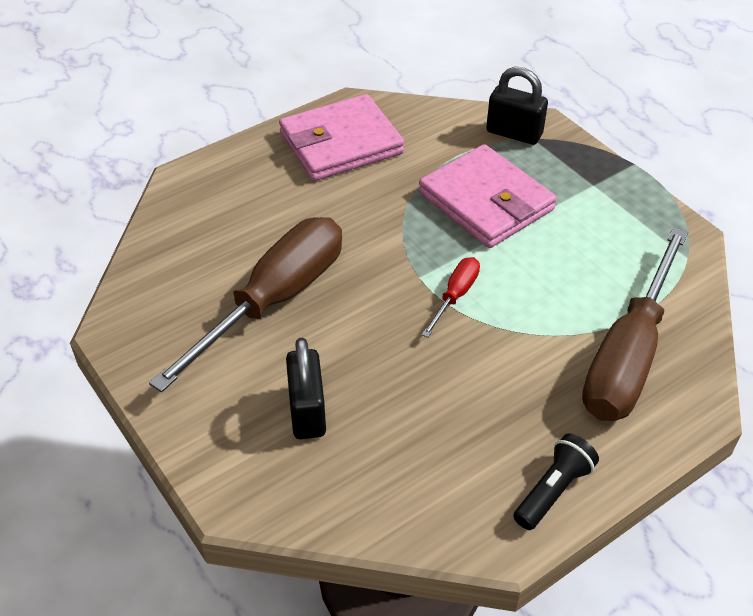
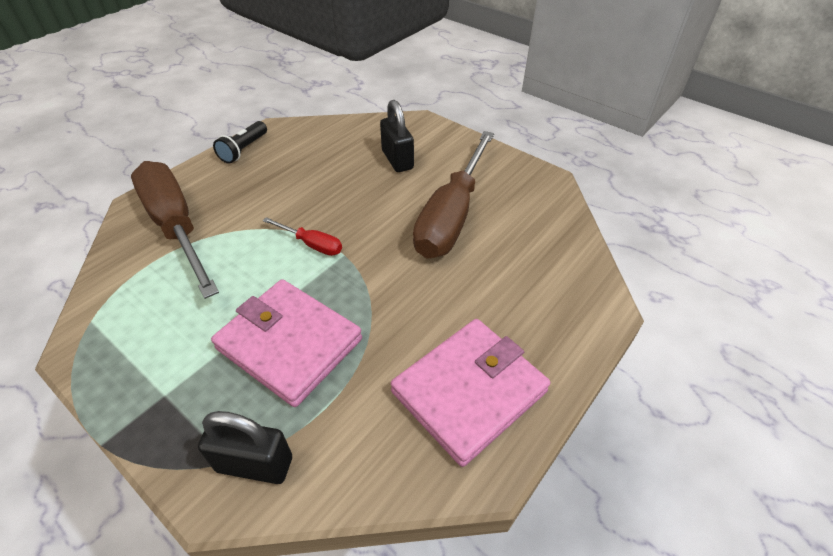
camera: 165 degrees right, 0 degrees up
(455, 296) = (312, 244): red screwdriver -> red screwdriver turned 75 degrees counterclockwise
(628, 355) = (176, 227): brown screwdriver -> brown screwdriver turned 45 degrees counterclockwise

